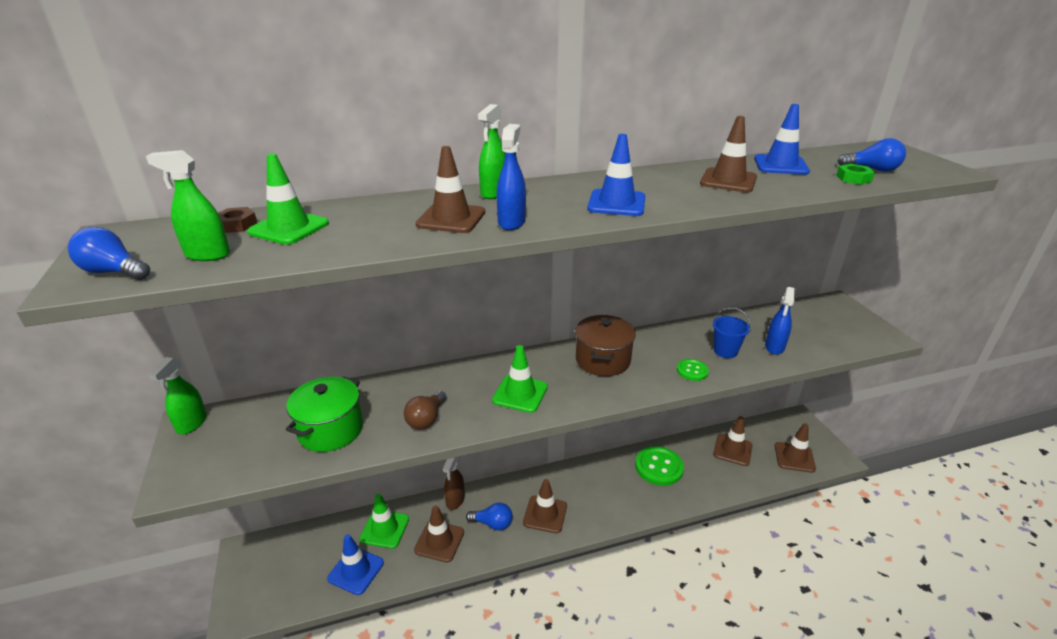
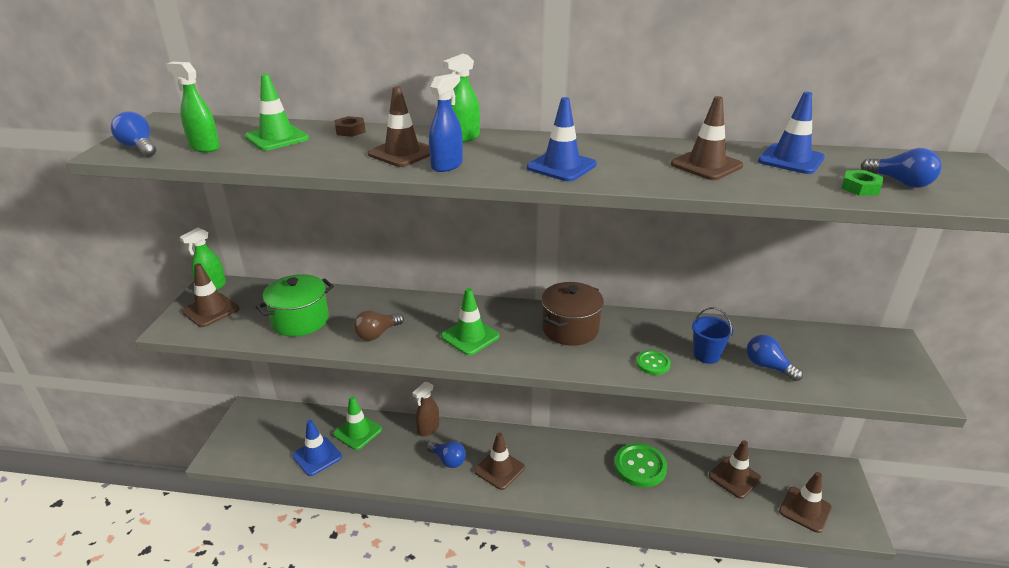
camera: 25 degrees right, 0 degrees up
(236, 225) = (246, 129): brown nut -> brown nut (350, 131)
(439, 541) = (395, 458): brown traffic cone -> brown traffic cone (211, 310)
(774, 347) = (767, 366): blue spray bottle -> blue light bulb

